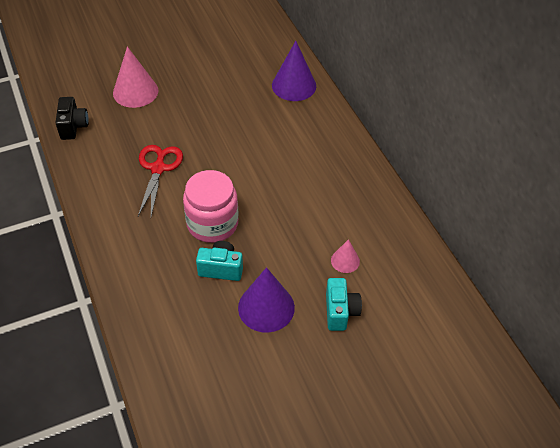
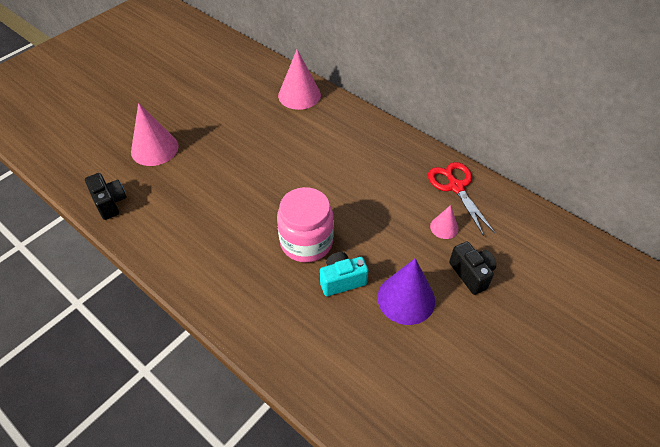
camera: 25 degrees left, 0 degrees up
(158, 168) = (222, 211): red scissors -> red scissors (456, 187)
(294, 85) = (299, 95): purple cone -> pink cone
(340, 312) = (471, 274): turquoise camera -> black camera

